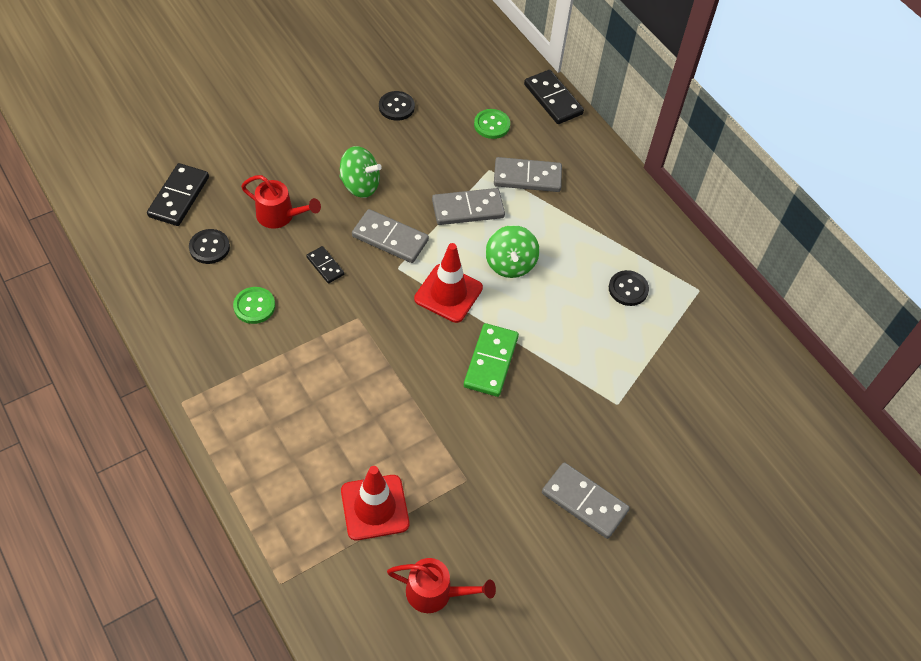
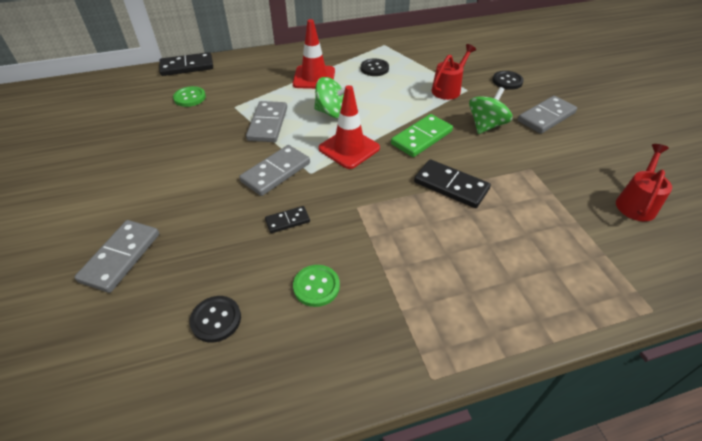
camera: 70 degrees left, 10 degrees down
(179, 197) = (119, 344): black domino -> black domino (451, 186)
(280, 216) = (207, 247): red watering can -> red watering can (448, 89)
(360, 185) = (203, 182): green spinning top -> green spinning top (486, 125)
(375, 507) = (561, 227): red traffic cone -> red traffic cone (314, 77)
(396, 107) = (127, 144): black button -> black button (507, 81)
(490, 361) = (421, 138): green domino -> green domino turned 75 degrees counterclockwise
(527, 177) = (253, 90): grey domino -> grey domino (120, 257)

